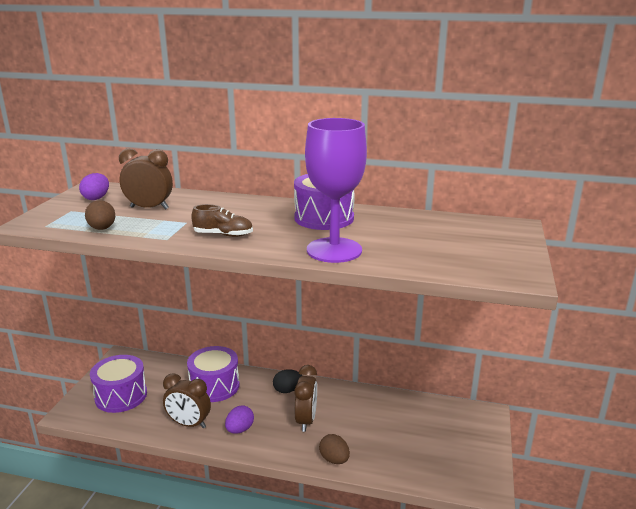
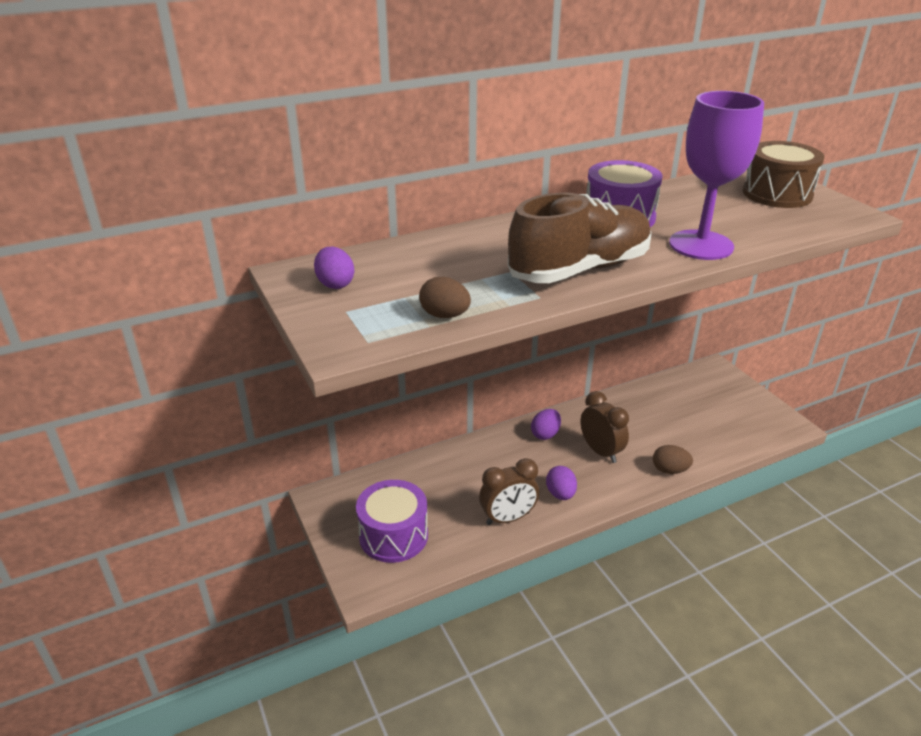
camera: 40 degrees left, 10 degrees up
(149, 208) = (430, 271): brown clock -> none
(214, 386) = (473, 469): purple drum -> none
(223, 235) = (580, 269): brown shoe -> brown shoe, size x2.18
(287, 390) = (545, 434): black egg -> purple egg
(483, 242) = (777, 194): none -> brown drum

